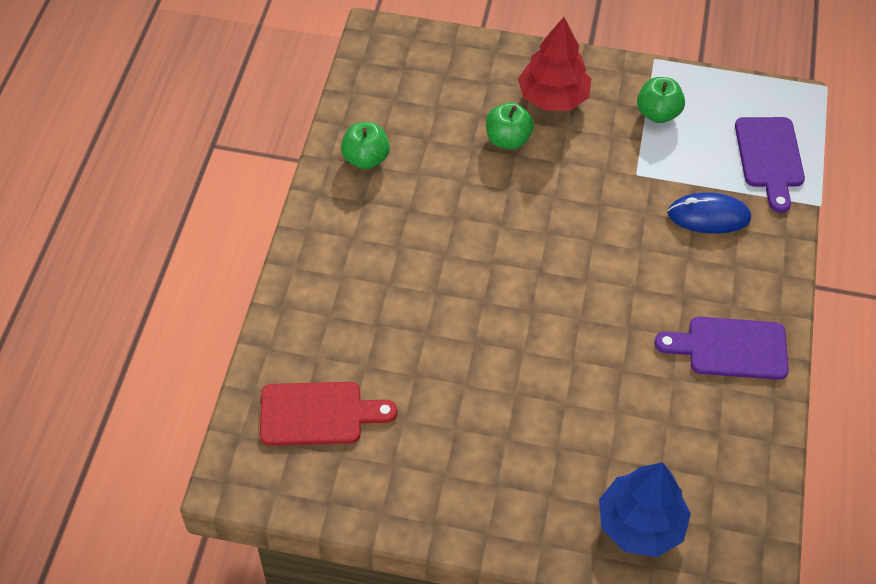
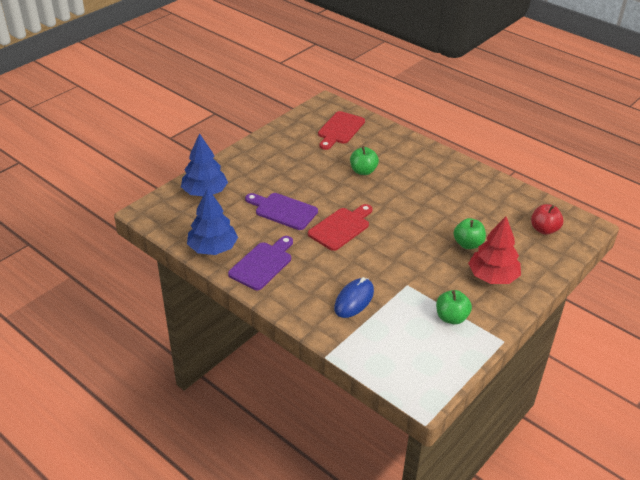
camera: 120 degrees right, 15 degrees down
(365, 159) = (484, 189): green apple -> green apple (363, 171)
(416, 73) = (544, 229): none -> red apple
(581, 292) = (341, 227): none -> red cutting board
(752, 429) = (213, 248): none -> blue tree
(769, 157) = (379, 353): purple cutting board -> purple cutting board (283, 210)

